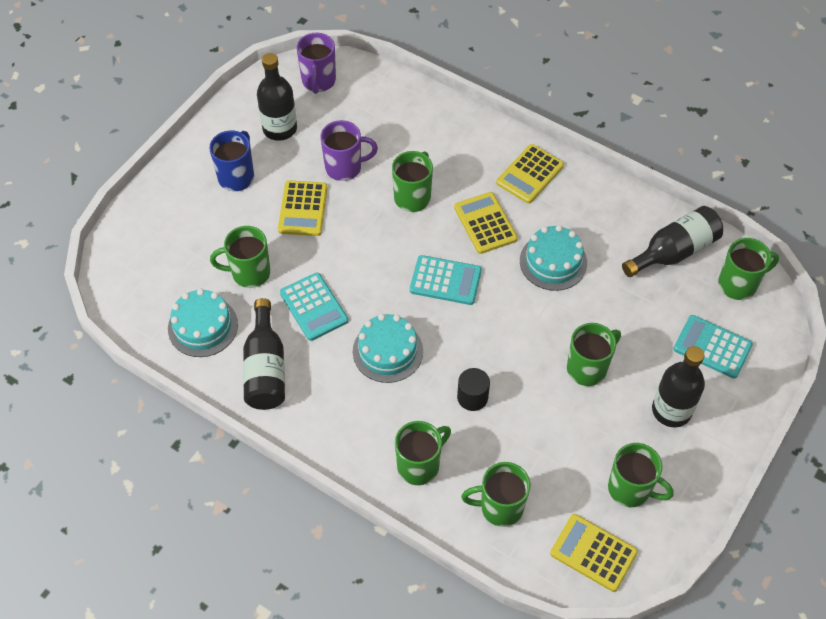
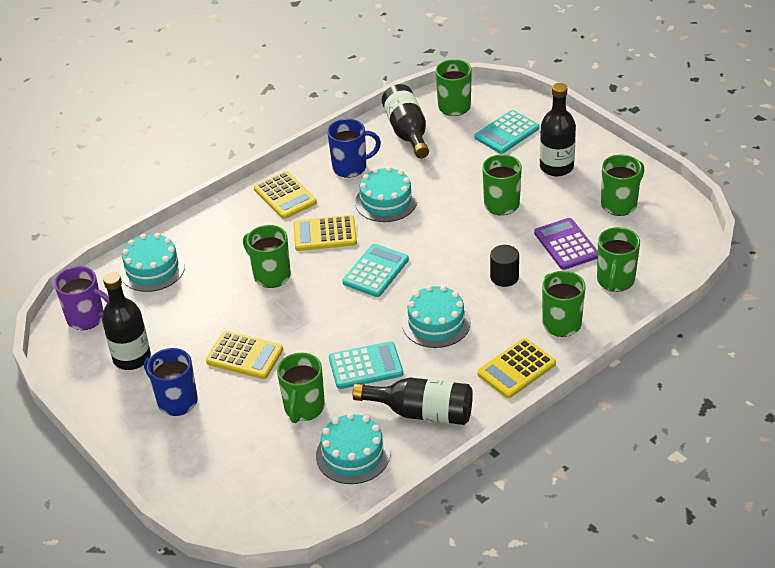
camera: 70 degrees left, 15 degrees down
(345, 167) = (210, 317): purple mug -> none
(394, 105) = (152, 269): none -> turquoise cake
(543, 446) = (566, 244): none -> purple calculator
(593, 553) = (670, 236): yellow calculator -> yellow calculator (516, 369)
(595, 217) = (351, 167): none -> blue mug

